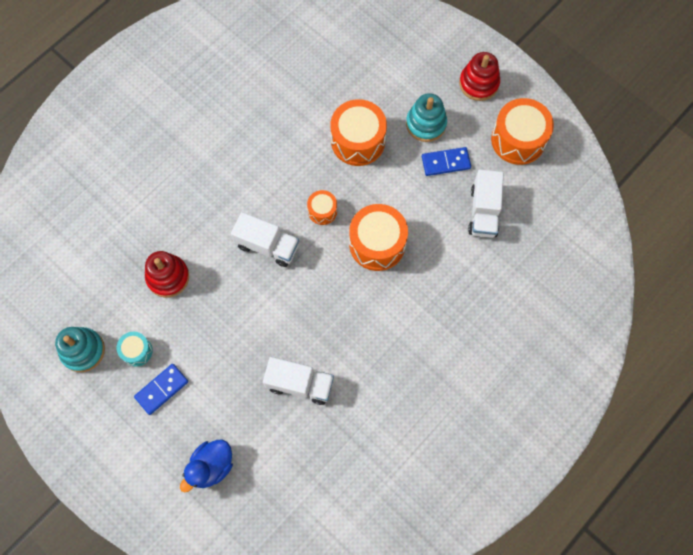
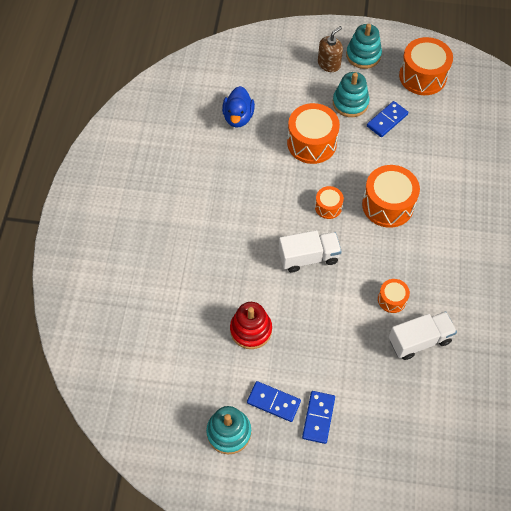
camera: 35 degrees left, 10 degrees down
(137, 351) = (273, 402): turquoise drum -> blue domino
(211, 466) = (406, 448): blue duck -> blue duck (238, 117)
(307, 332) = (392, 299): none -> orange drum
(438, 72) = (329, 64): none -> brown soap dispenser
(478, 83) = (363, 55): red stacking toy -> turquoise stacking toy
(483, 211) = (441, 137): white truck -> none

